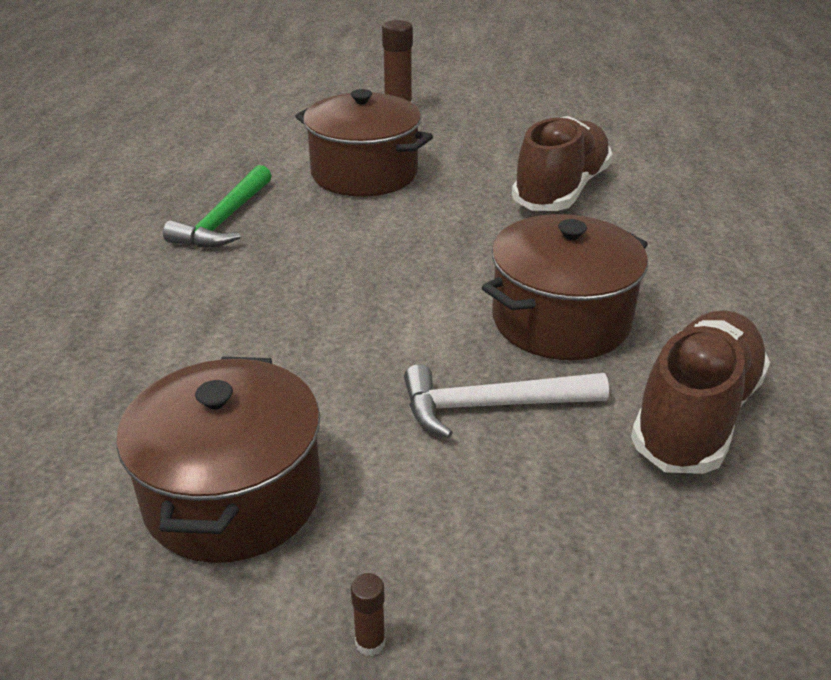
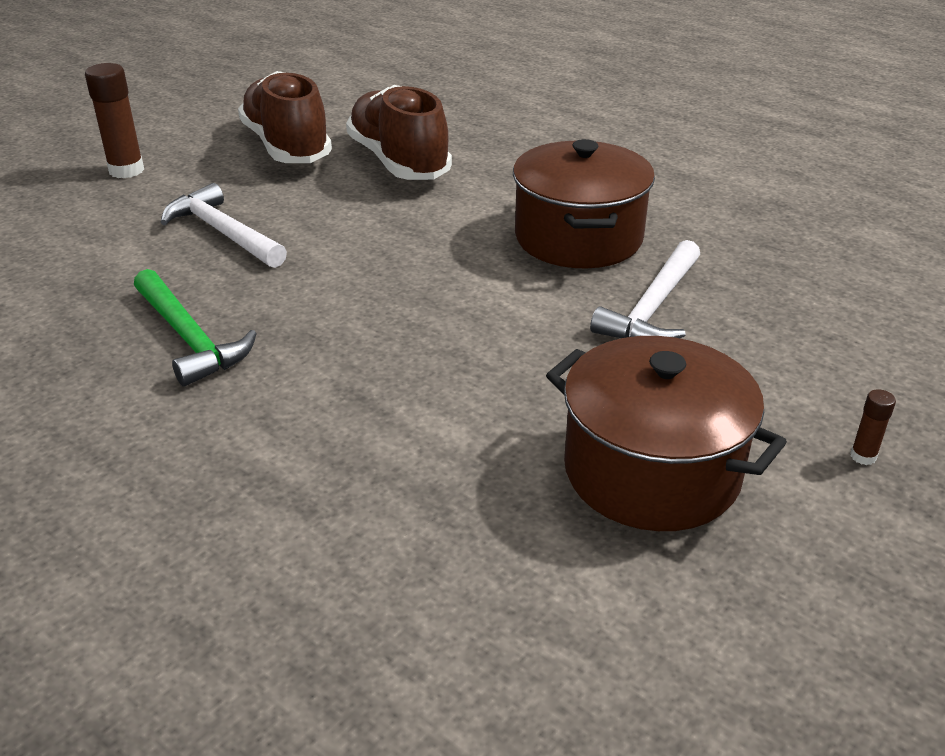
camera: 55 degrees left, 0 degrees up
(364, 173) = (223, 232): brown pot -> white hammer
(695, 415) = (737, 238): brown shoe -> brown shoe (286, 146)

